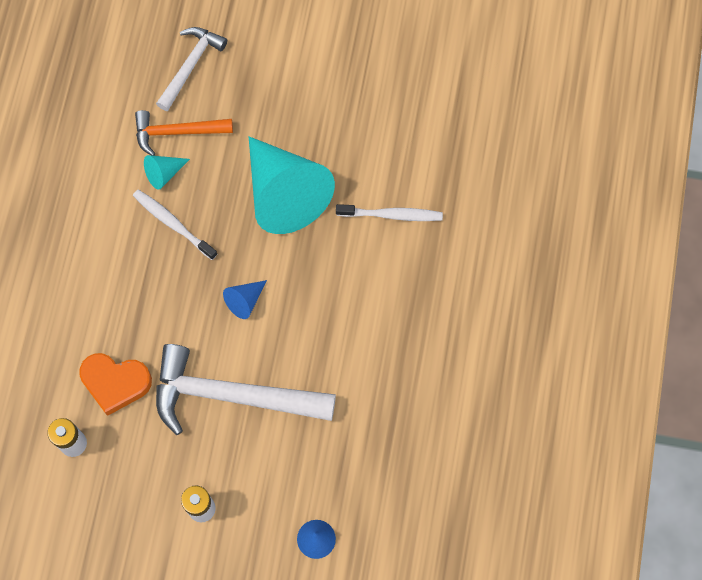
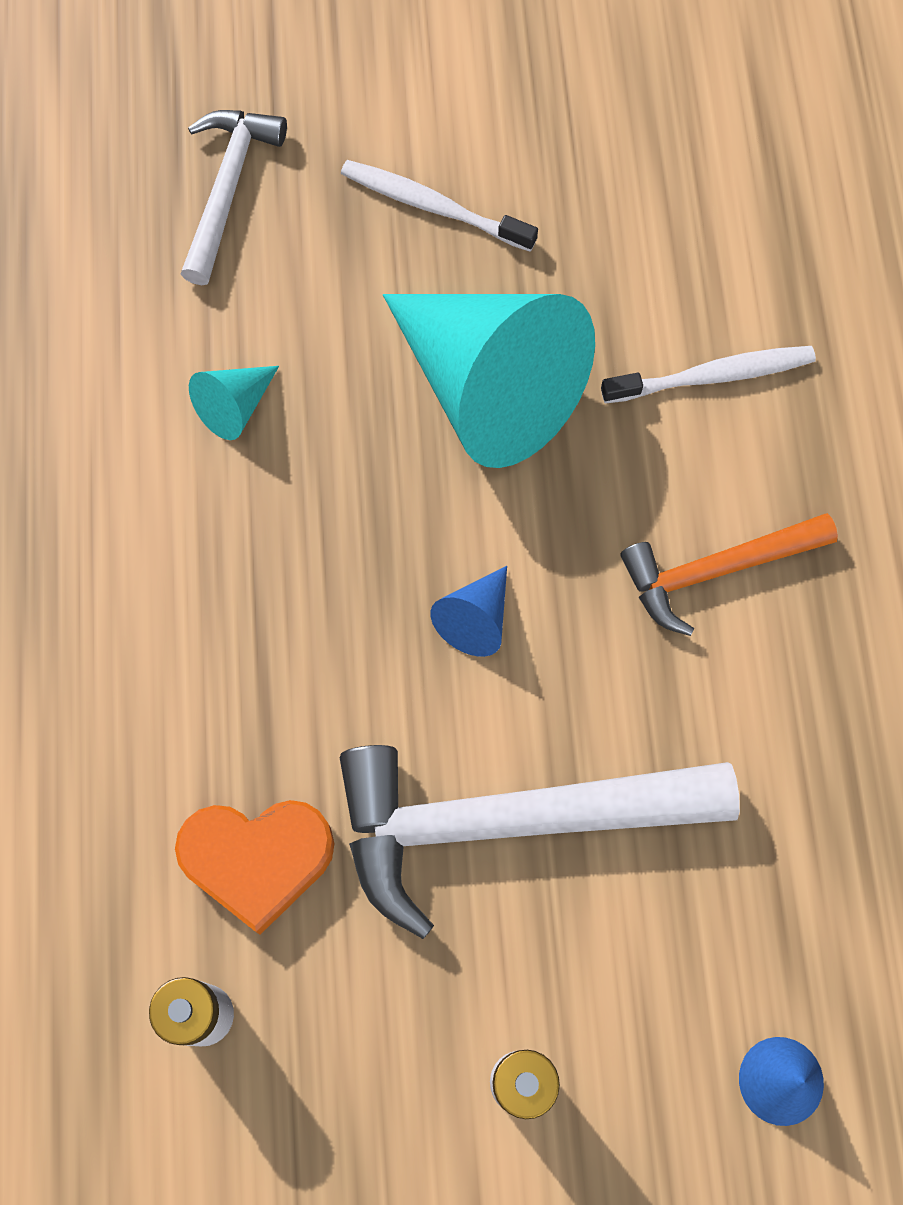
camera: 15 degrees left, 0 degrees up
(173, 224) = (282, 501): white toothbrush -> white toothbrush (433, 206)
(177, 132) = (239, 320): orange hammer -> orange hammer (716, 570)

